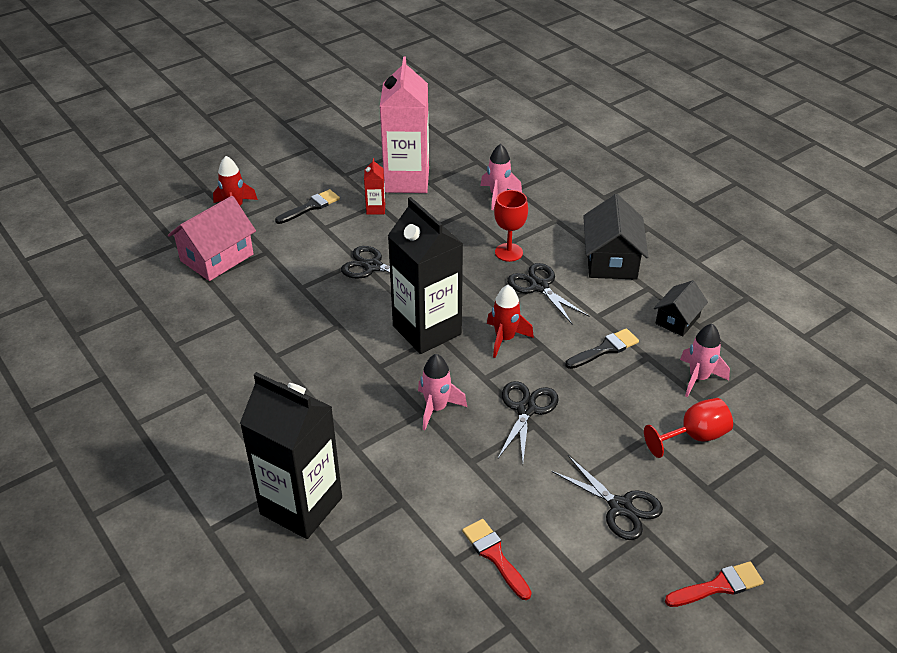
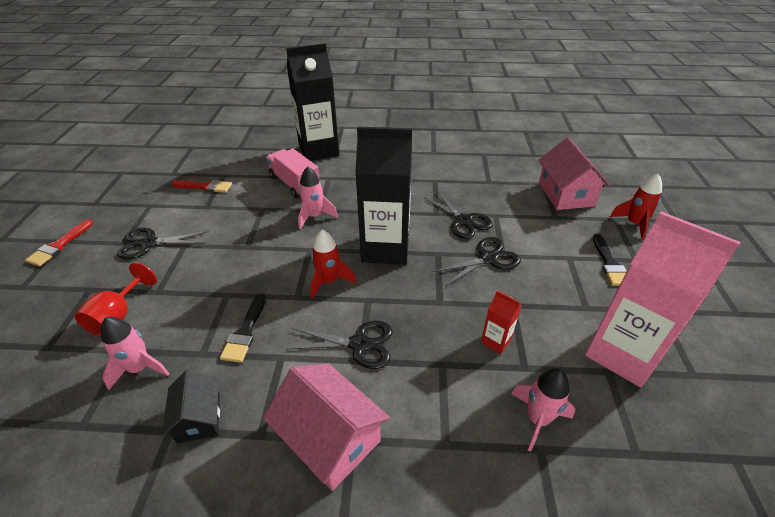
camera: 130 degrees right, 0 degrees up
(375, 209) = (578, 302): red carton -> red carton (496, 341)
(400, 469) = (294, 184): none -> pink truck
(508, 252) = (427, 356): red goblet -> none
(526, 409) = (260, 251): black scissors -> black scissors (463, 221)
(611, 260) = (330, 438): black house -> pink house

